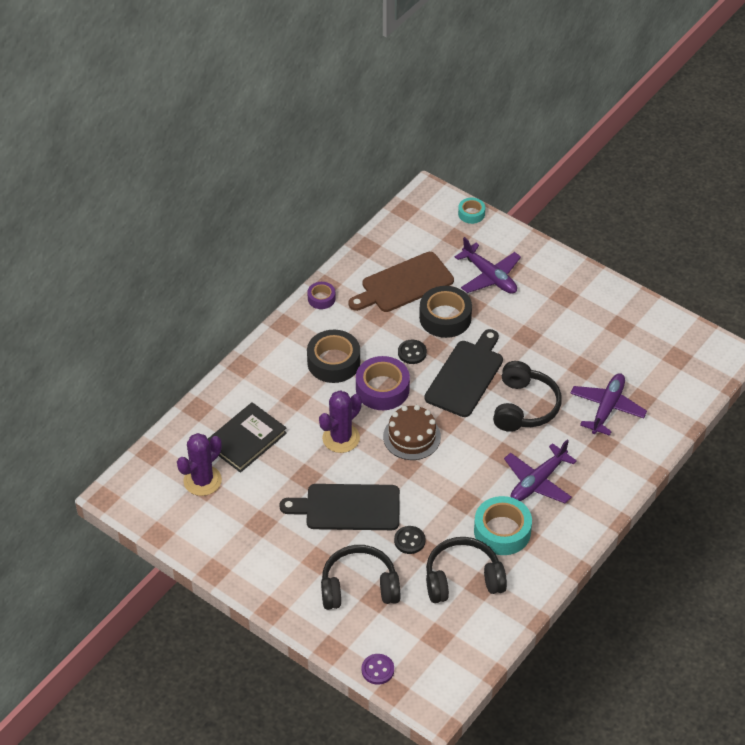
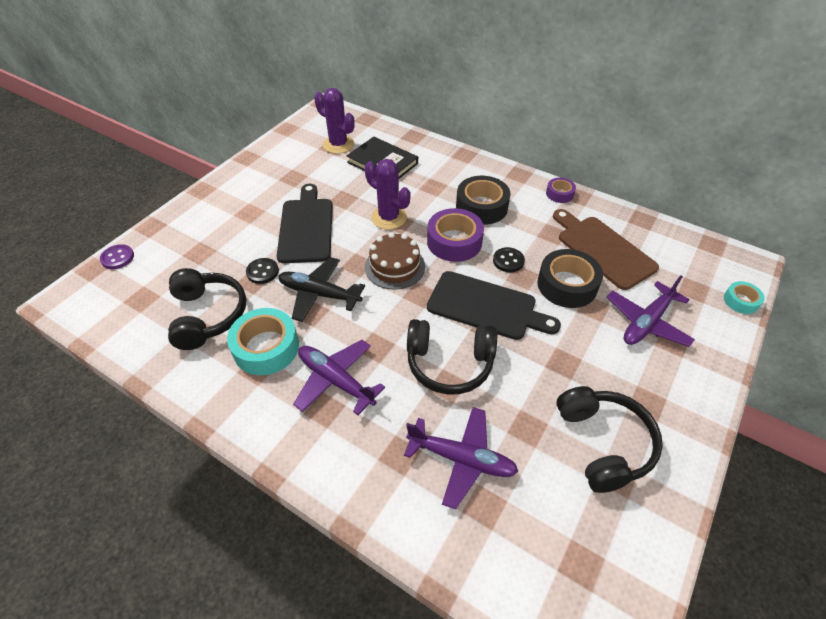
camera: 85 degrees right, 0 degrees up
(359, 587) = (213, 240): black headphones -> black headphones (603, 443)
(442, 495) = (319, 294): none -> black plane

